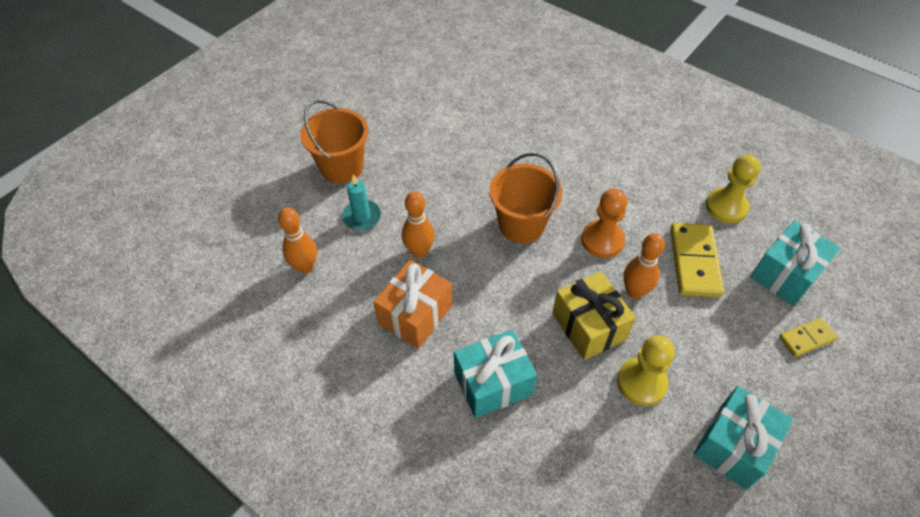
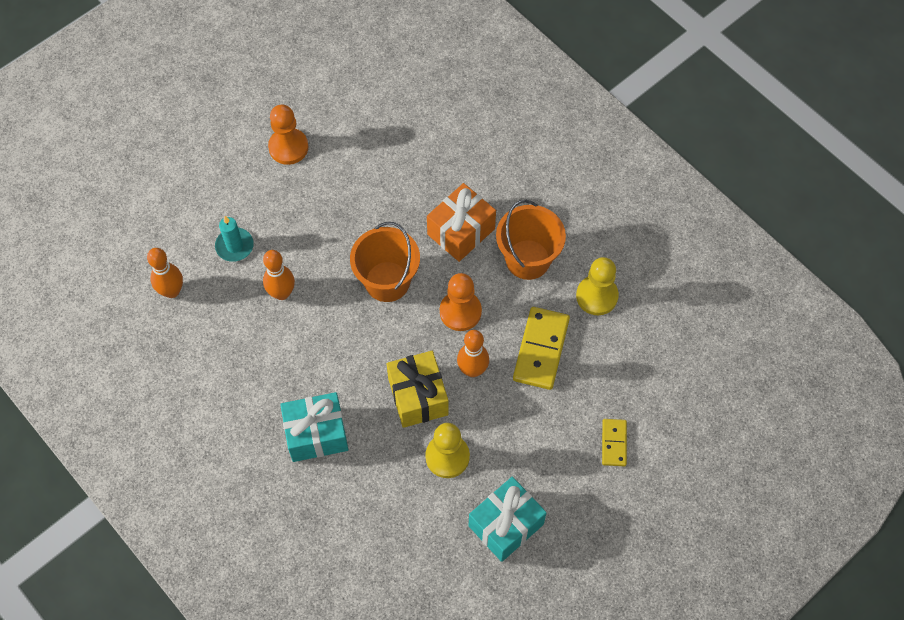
camera: 10 degrees right, 10 degrees up
(342, 167) = (226, 185): orange bucket -> orange bucket (528, 259)
(394, 129) = (288, 147): none -> orange pawn
(415, 315) = (263, 357): orange gift -> orange gift (461, 231)
(785, 274) = (623, 378): turquoise gift -> none
(806, 338) = (614, 443): yellow domino -> yellow domino turned 75 degrees counterclockwise

